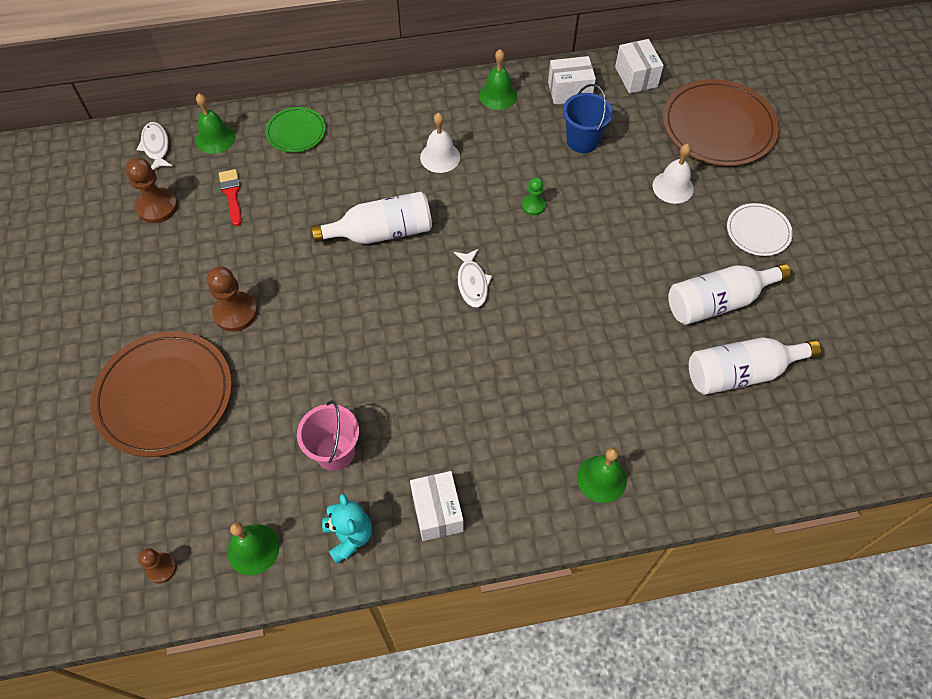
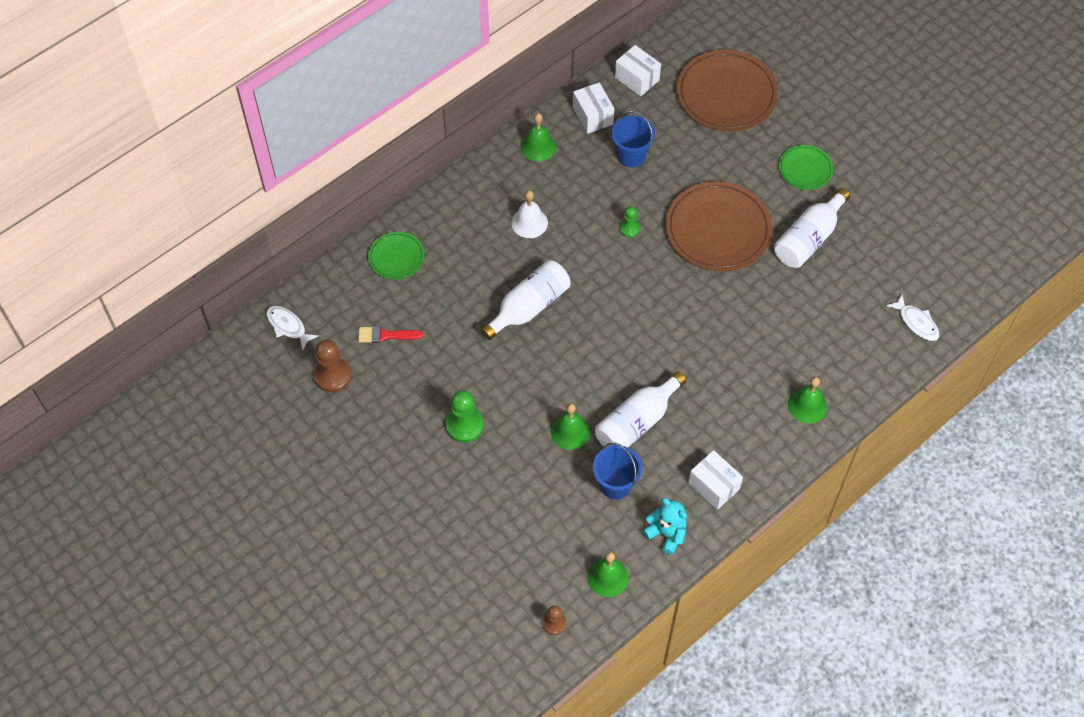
camera: 30 degrees left, 0 degrees up
(164, 396) = (460, 512): brown plate -> brown plate (718, 229)
(215, 138) = (333, 295): green bell -> green bell (570, 432)
(232, 194) = (385, 335): red brush -> red brush turned 45 degrees counterclockwise
(235, 313) = (464, 425): brown pawn -> green pawn
(335, 452) = (615, 484): pink bucket -> blue bucket
(472, 283) = (625, 312): white fish -> white fish (916, 322)
(569, 91) = (592, 116): white box -> white box turned 75 degrees counterclockwise
(673, 187) = (723, 162): white bell -> none
(740, 372) = (854, 284): white bottle -> white bottle (636, 422)
(758, 231) = (805, 169): white plate -> green plate

